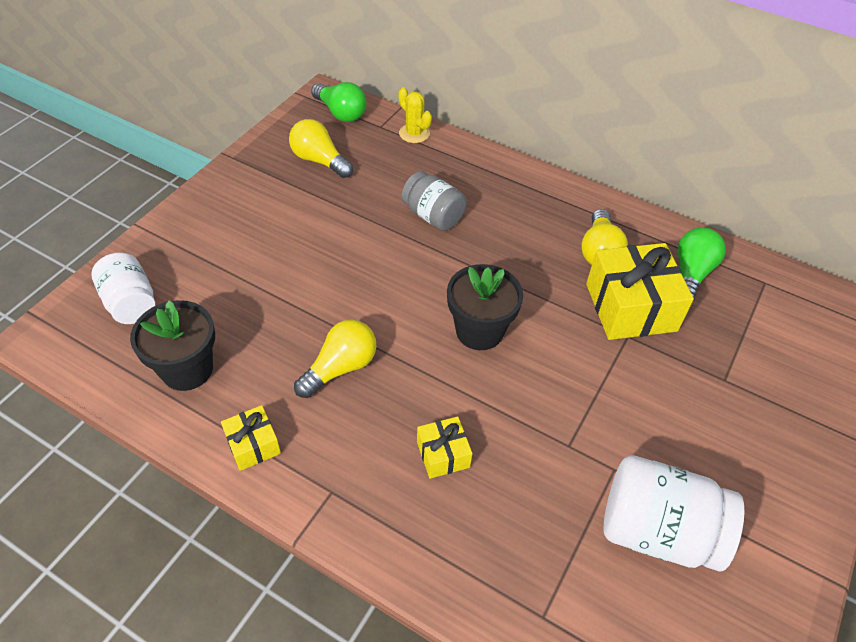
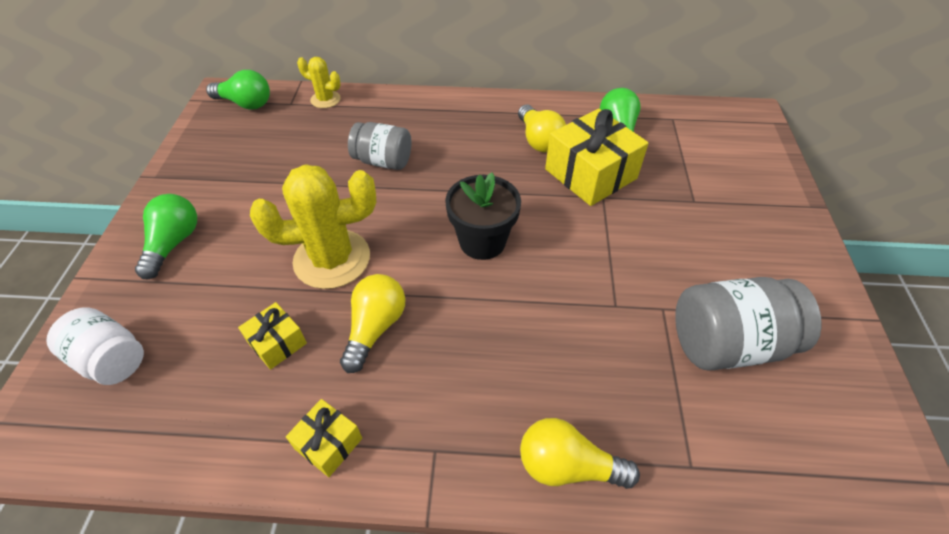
camera: 25 degrees left, 0 degrees up
(187, 369) = (214, 400): black flower pot -> none
(219, 225) = (173, 243): none -> green light bulb
(319, 161) = (248, 150): yellow light bulb -> yellow light bulb (568, 466)
(337, 291) = (332, 259): none -> yellow cactus
(443, 454) = (517, 364): yellow gift -> yellow gift (277, 343)
(657, 531) = (727, 343): white jar -> grey jar

